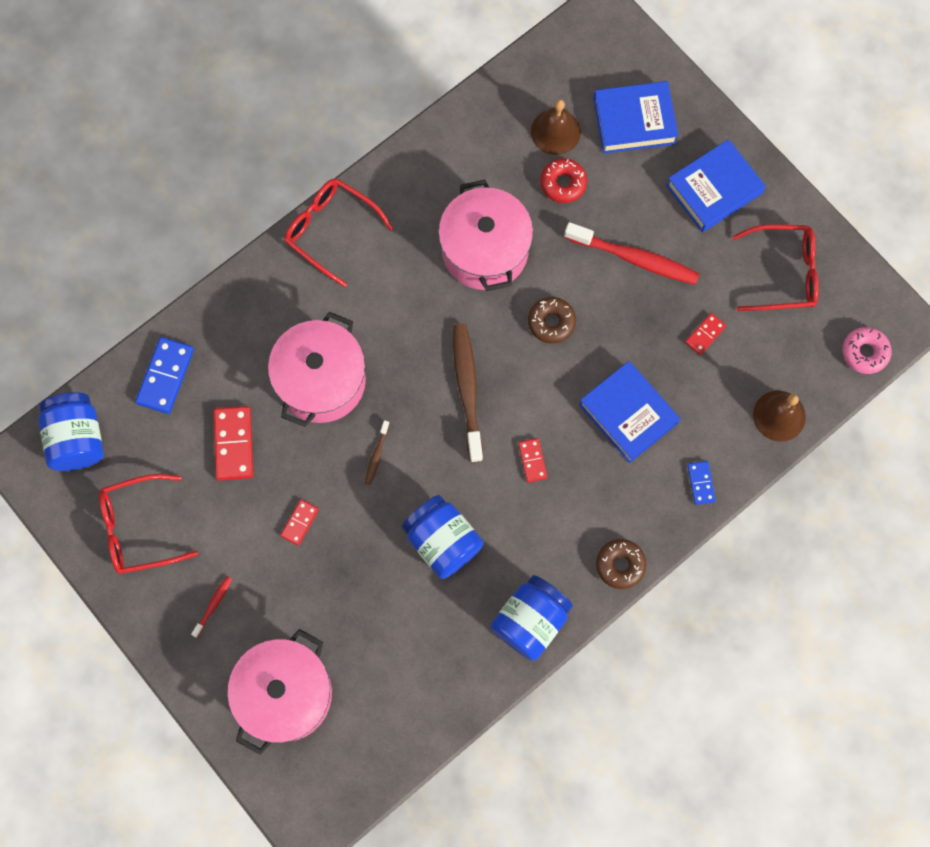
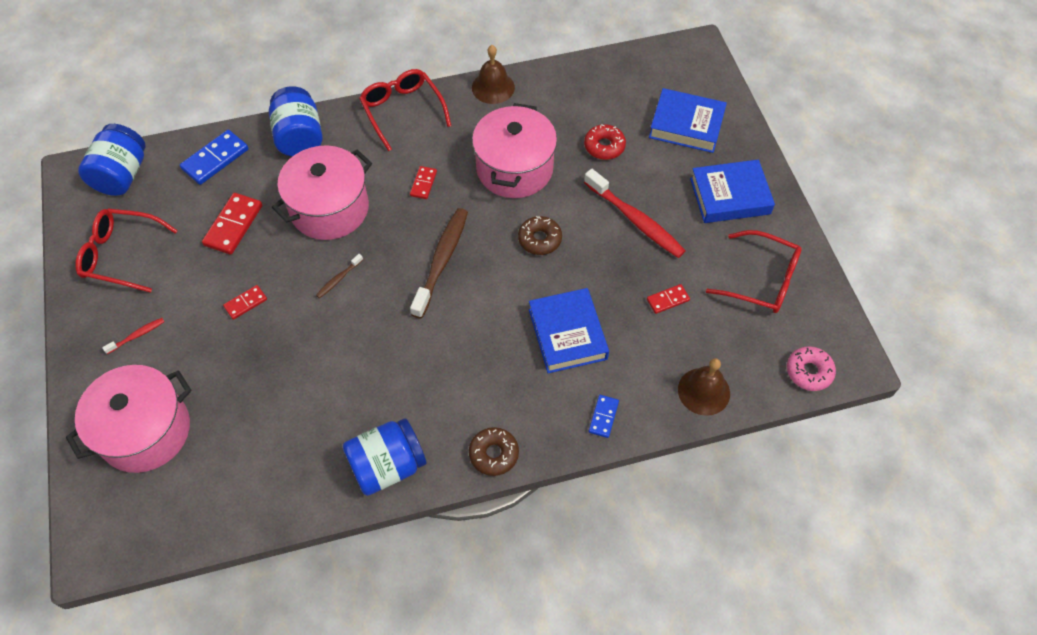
camera: 25 degrees right, 15 degrees down
(442, 541) = (351, 367): blue jar -> blue jar (299, 137)
(532, 460) = (464, 336): red domino -> red domino (423, 184)
(555, 131) = (618, 110): brown bell -> brown bell (493, 87)

